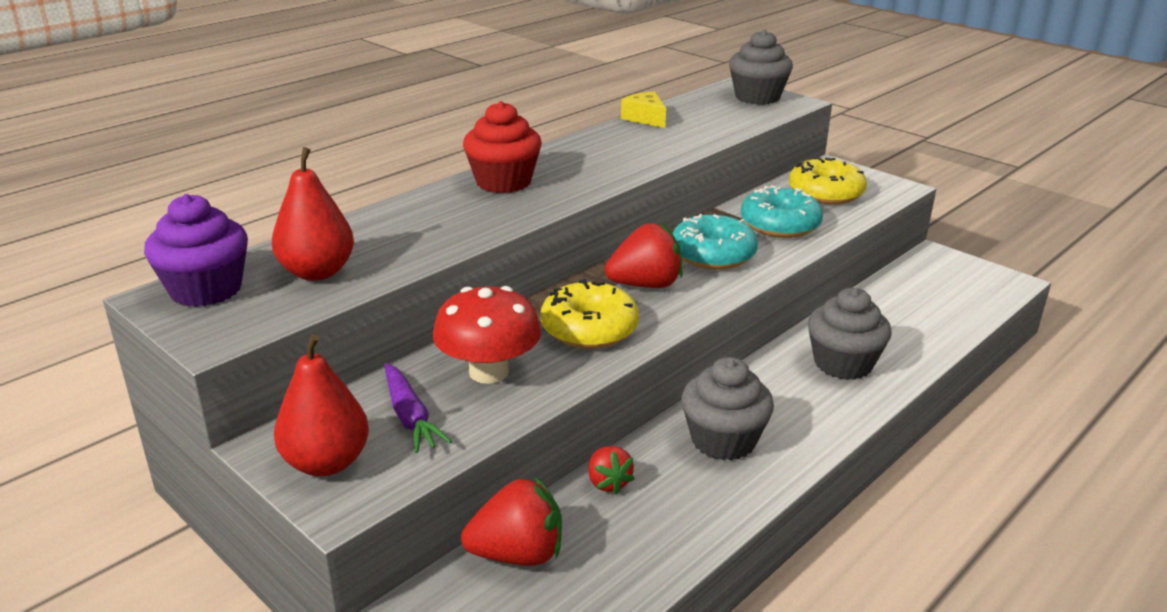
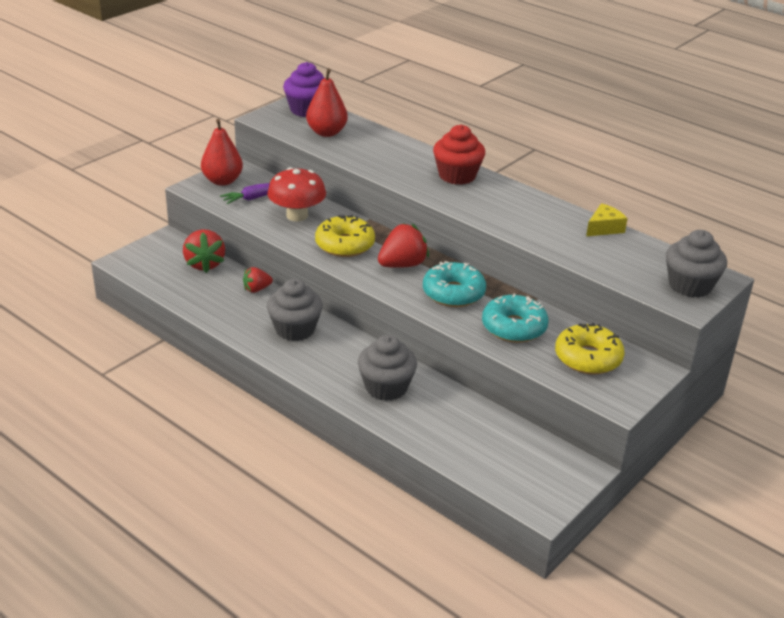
camera: 85 degrees right, 5 degrees up
(645, 285) = (402, 265): red strawberry -> red strawberry turned 105 degrees counterclockwise

